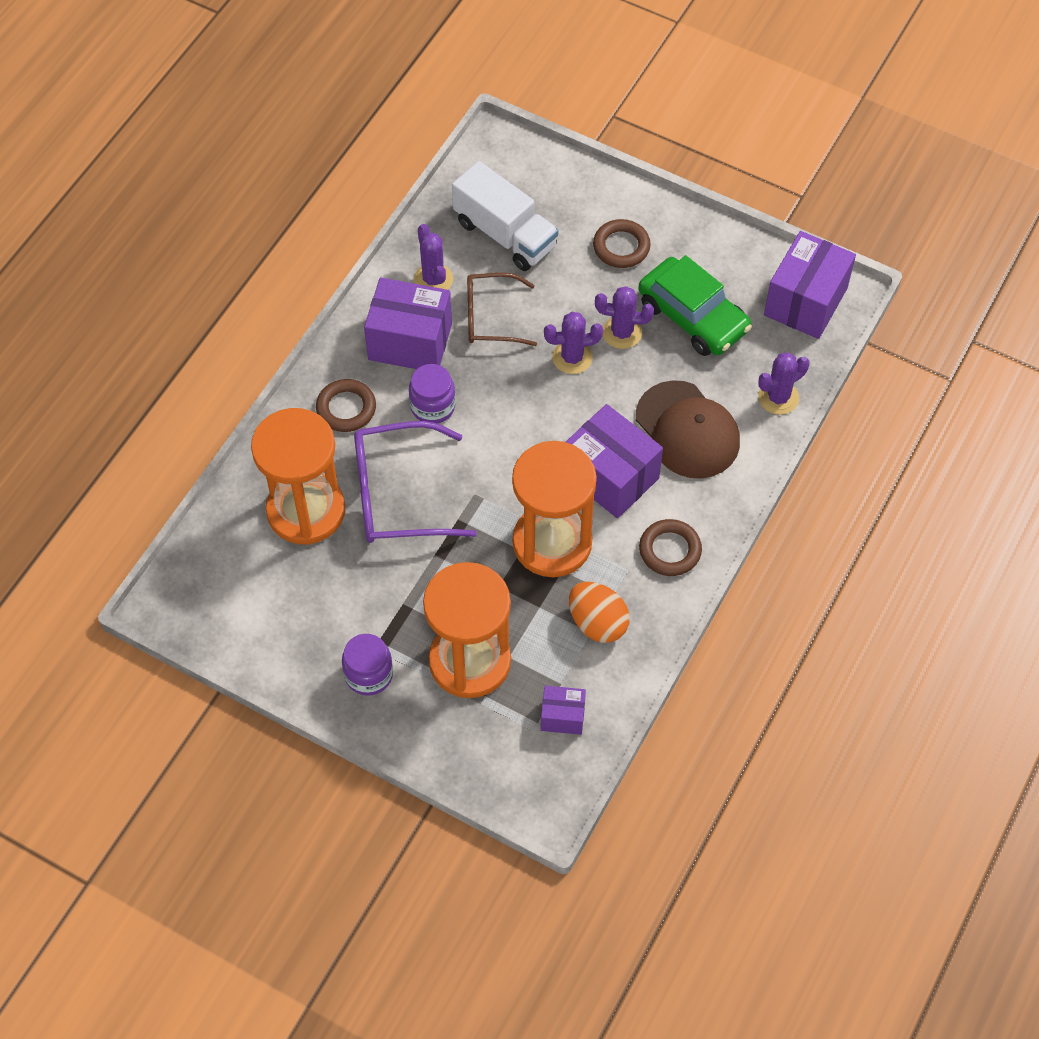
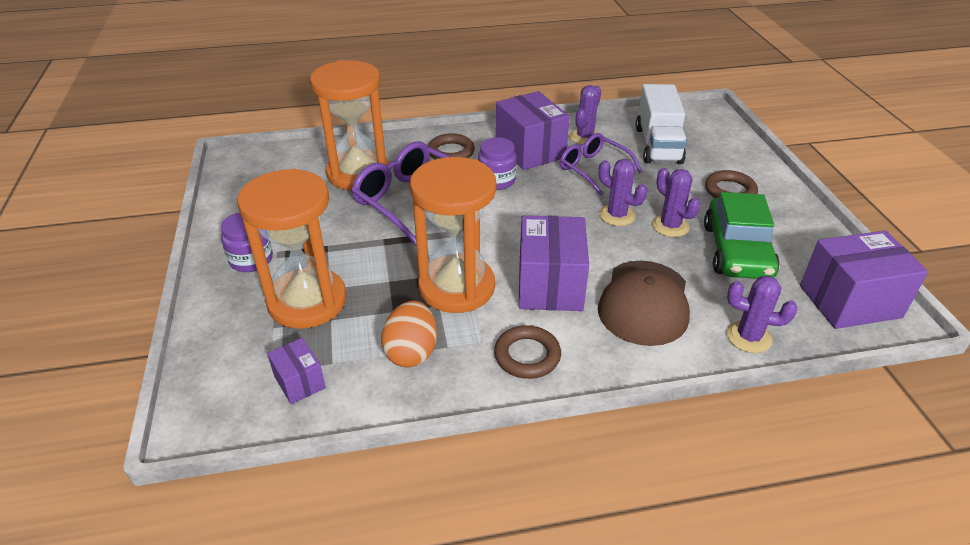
camera: 50 degrees right, 20 degrees down
(491, 317) = (593, 169): brown glasses -> purple glasses

